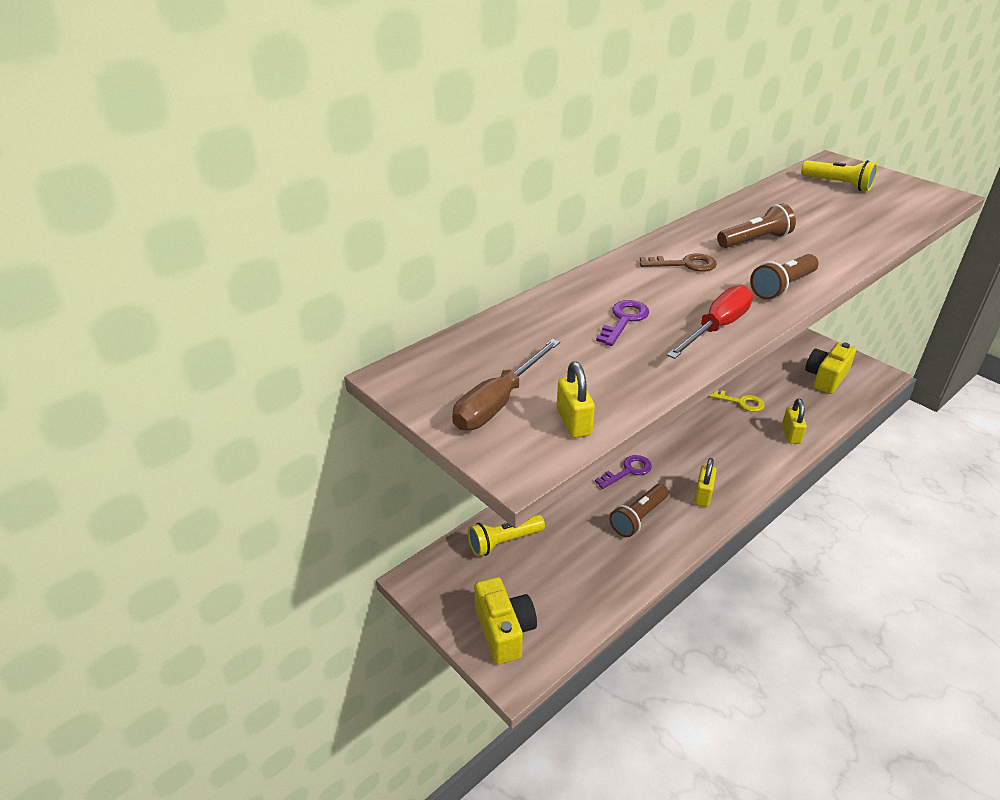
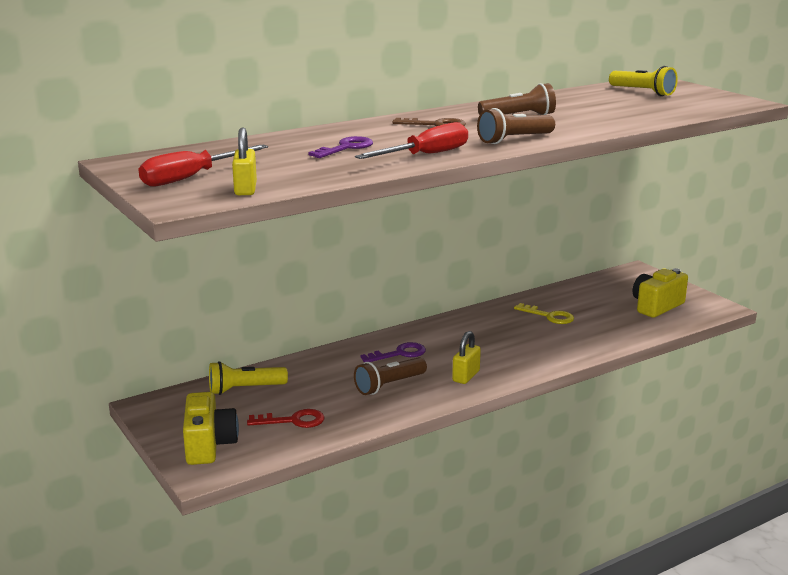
camera: 10 degrees right, 15 degrees down
(498, 402) = (192, 177): brown screwdriver -> red screwdriver
(570, 582) = (293, 421): none -> red key
(791, 434) = (589, 343): yellow padlock -> none

